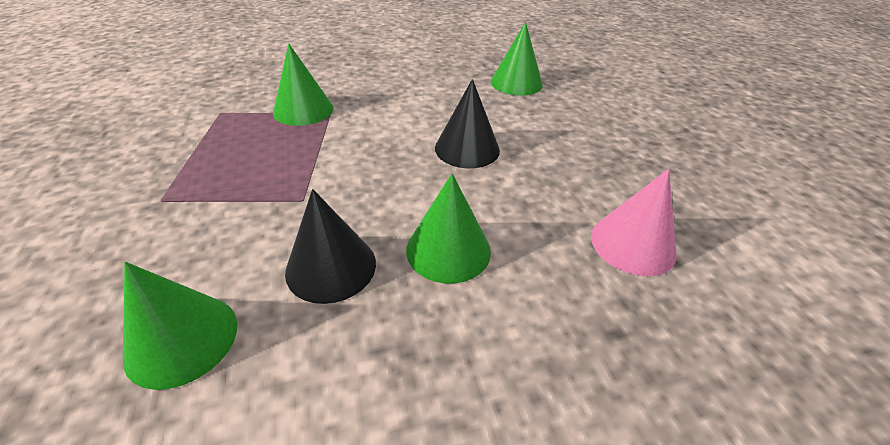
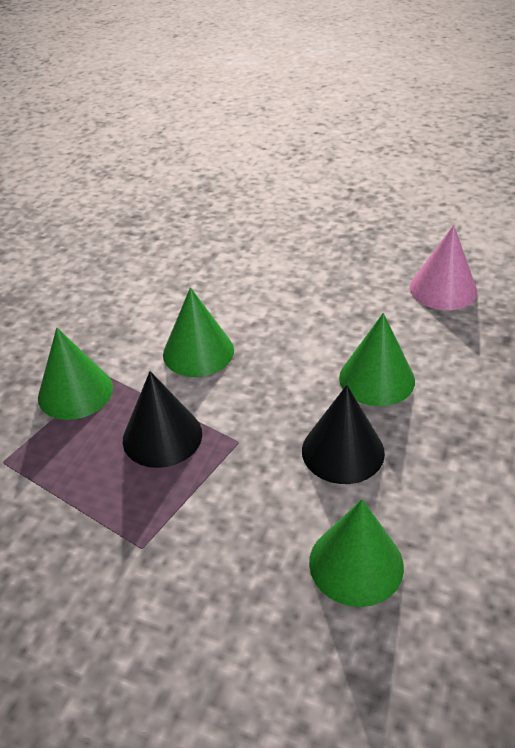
camera: 50 degrees left, 0 degrees up
(467, 149) = (261, 311): black cone -> black cone (162, 436)
(516, 83) = (189, 232): green cone -> green cone (198, 352)

